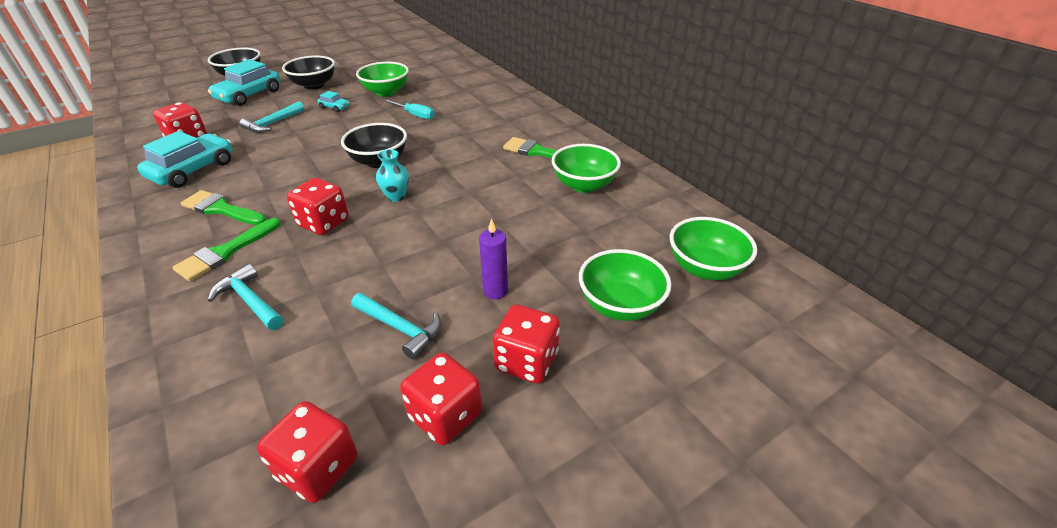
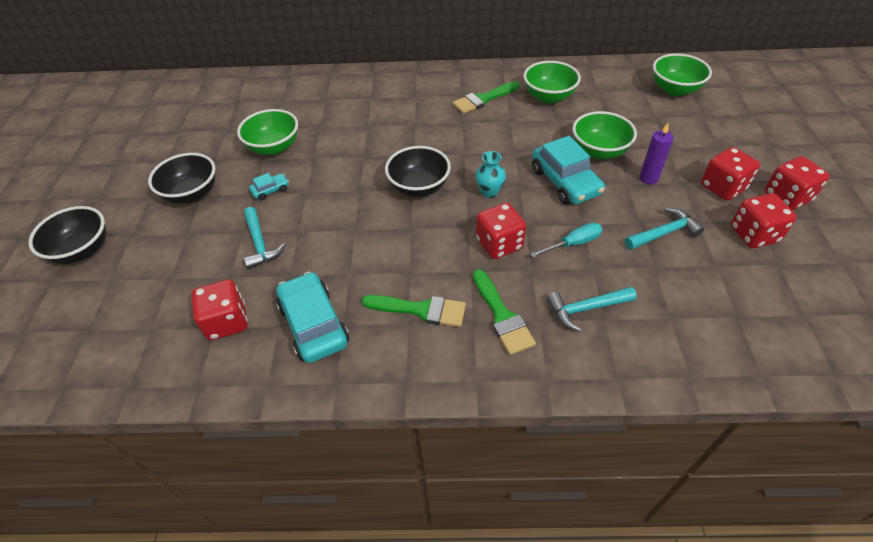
camera: 55 degrees left, 10 degrees up
(221, 209) = (420, 310): green brush -> green brush turned 135 degrees counterclockwise
(249, 95) = (155, 252): turquoise car -> turquoise car (565, 182)
(318, 468) = (776, 300): red dice -> red dice (787, 197)
(415, 115) = (348, 143): turquoise screwdriver -> turquoise screwdriver (573, 243)
(620, 305) = (691, 133): green bowl -> green bowl (599, 151)

